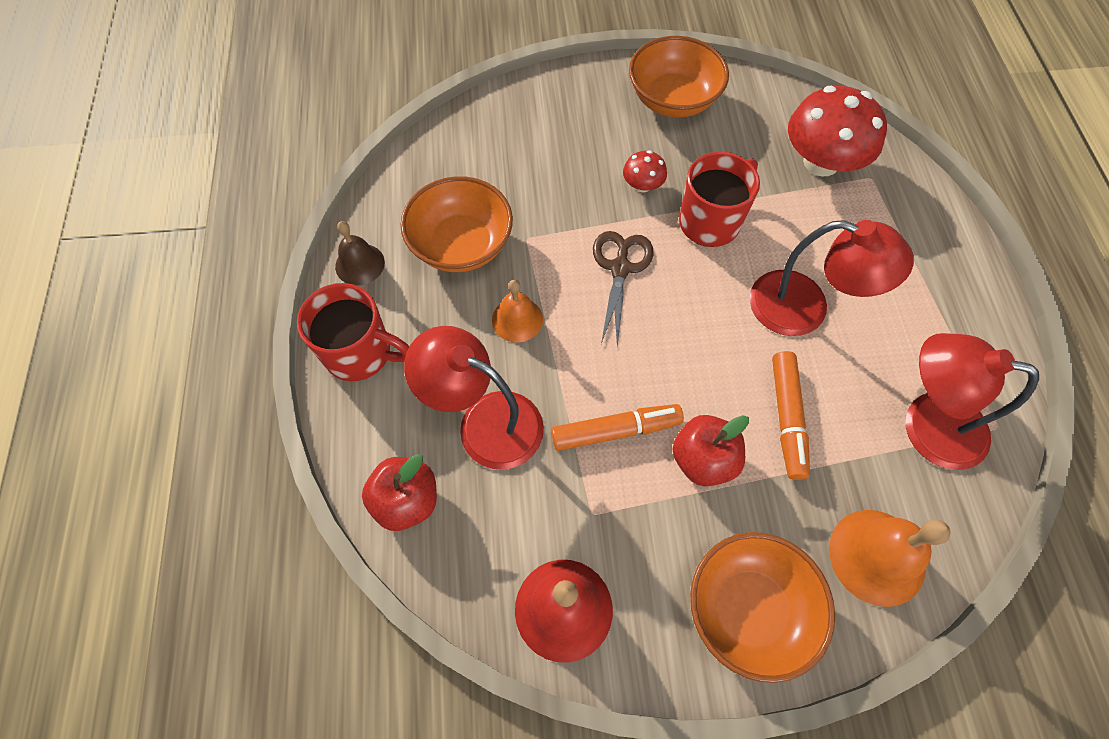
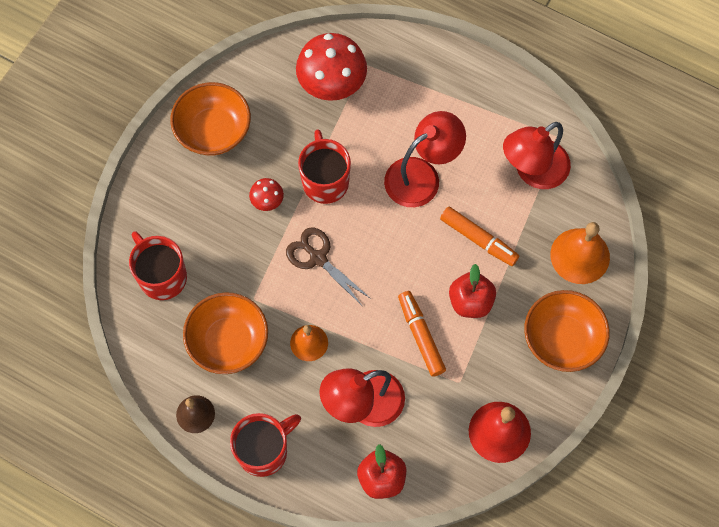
camera: 55 degrees left, 5 degrees up
(487, 149) = (162, 276): none -> red mug
(615, 430) = (421, 336): orange marker -> orange marker turned 45 degrees counterclockwise

